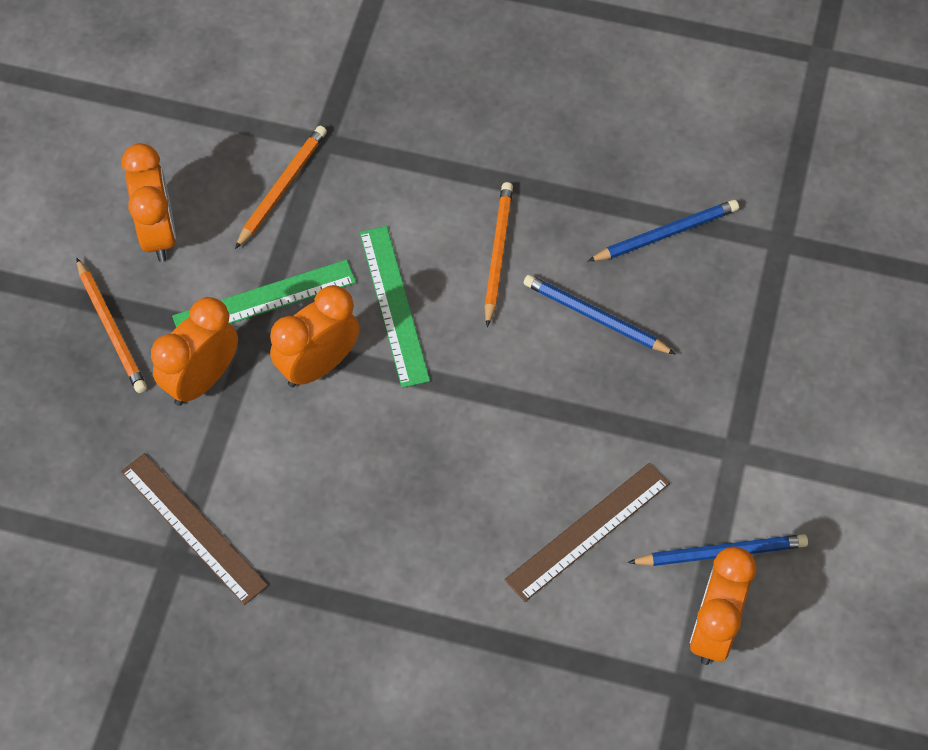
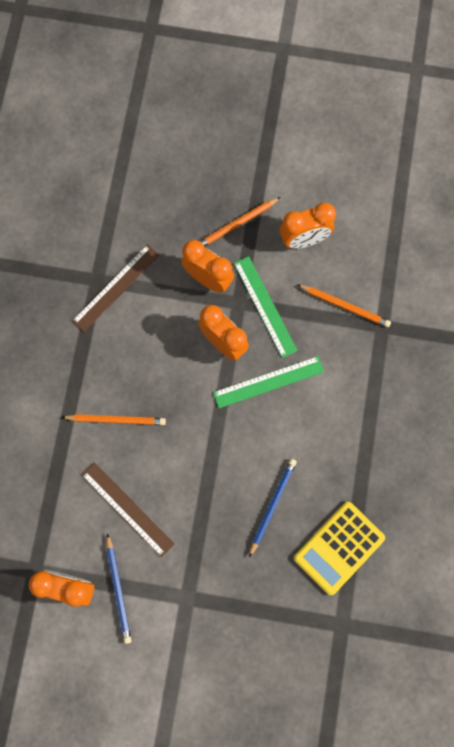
camera: 85 degrees right, 15 degrees up
(497, 254) = (312, 441): orange pencil -> orange pencil (116, 419)
(665, 233) = (339, 547): blue pencil -> yellow calculator

